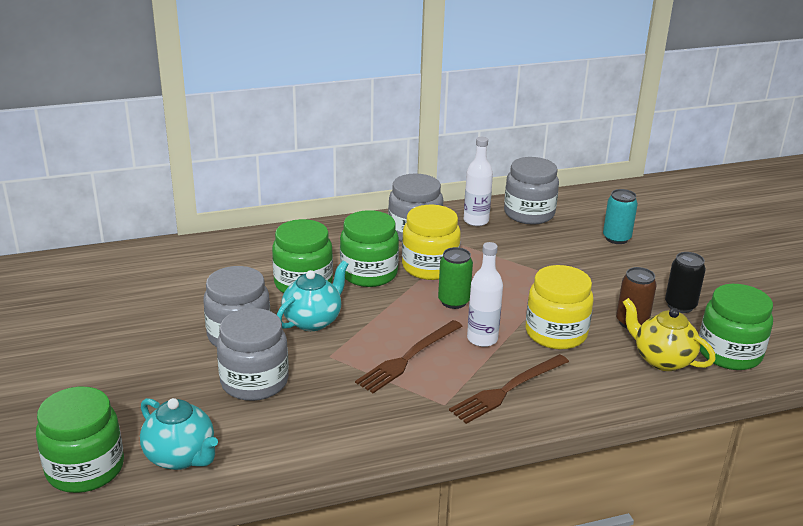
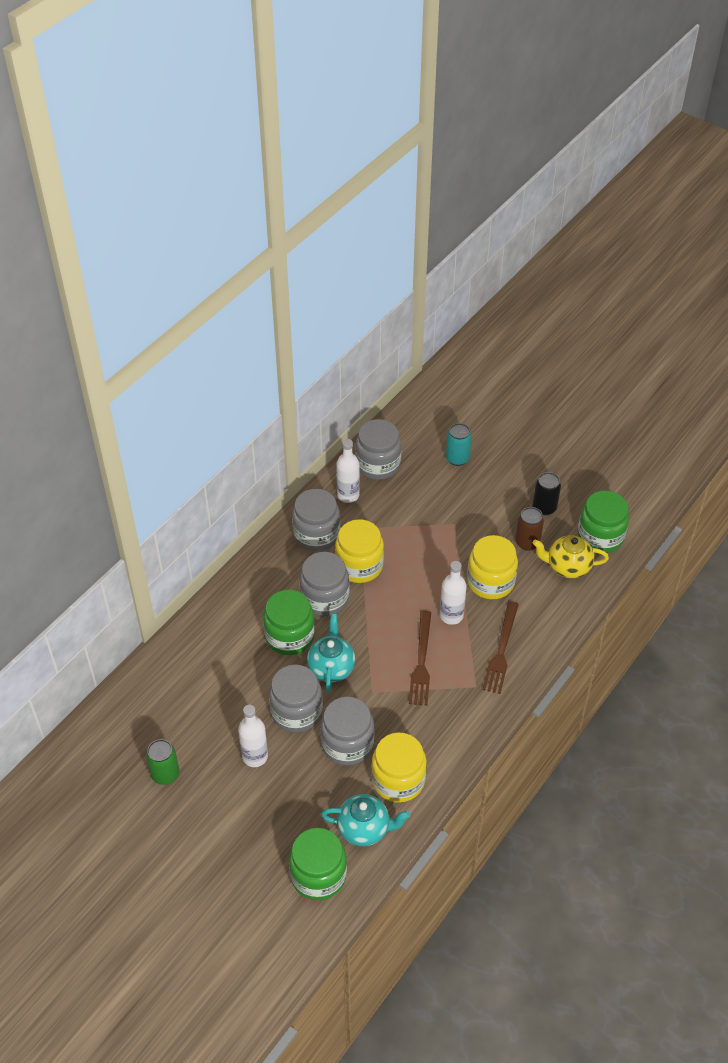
camera: 35 degrees left, 20 degrees up
(158, 347) = (255, 756): none -> white bottle
(267, 436) = (398, 780): none -> yellow jar
(369, 273) = (325, 598): green jar -> grey jar
(453, 301) = (404, 591): green can -> green can (165, 774)

